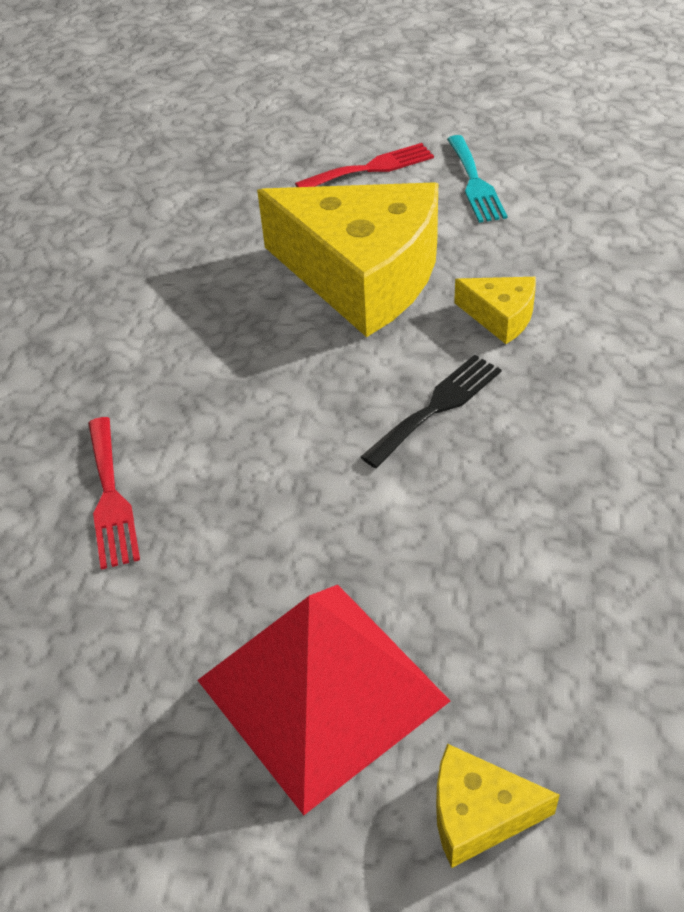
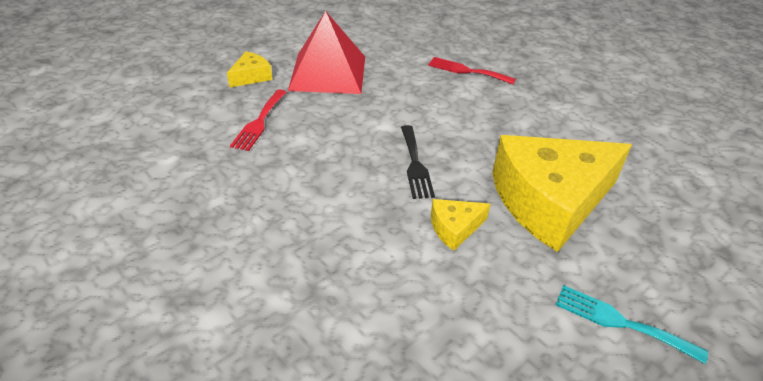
camera: 125 degrees right, 5 degrees down
(371, 168) = (687, 279): red fork -> red fork (259, 122)

